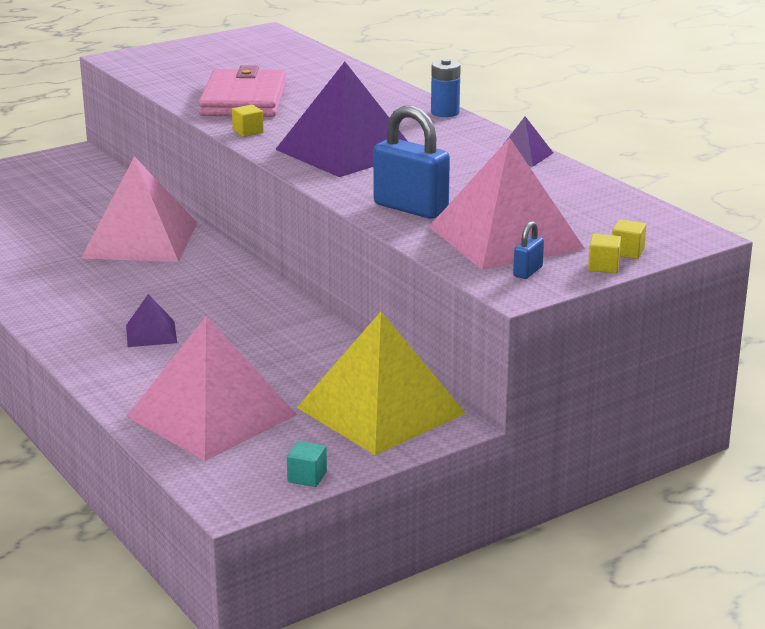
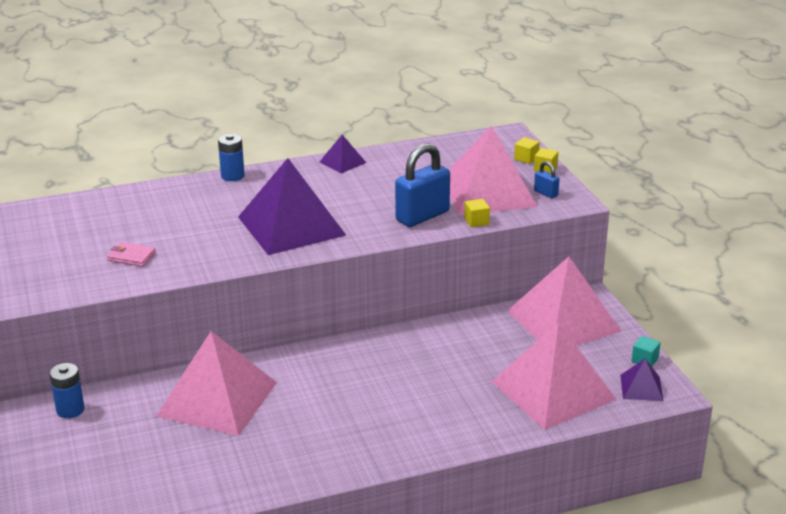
camera: 75 degrees left, 5 degrees up
(106, 186) = (70, 410): none -> blue battery
(151, 334) = (410, 407): purple pyramid -> purple pyramid (641, 387)
(243, 100) = (131, 257): pink wallet -> pink wallet, size x0.41
(248, 131) = (216, 262): yellow cube -> yellow cube (476, 221)
(381, 410) = (563, 320): yellow pyramid -> pink pyramid

